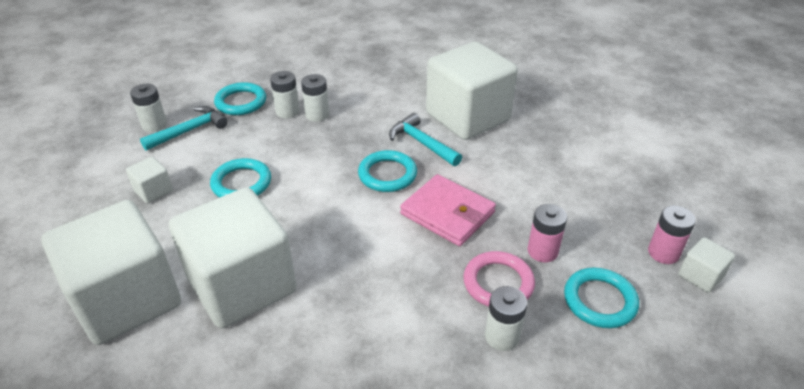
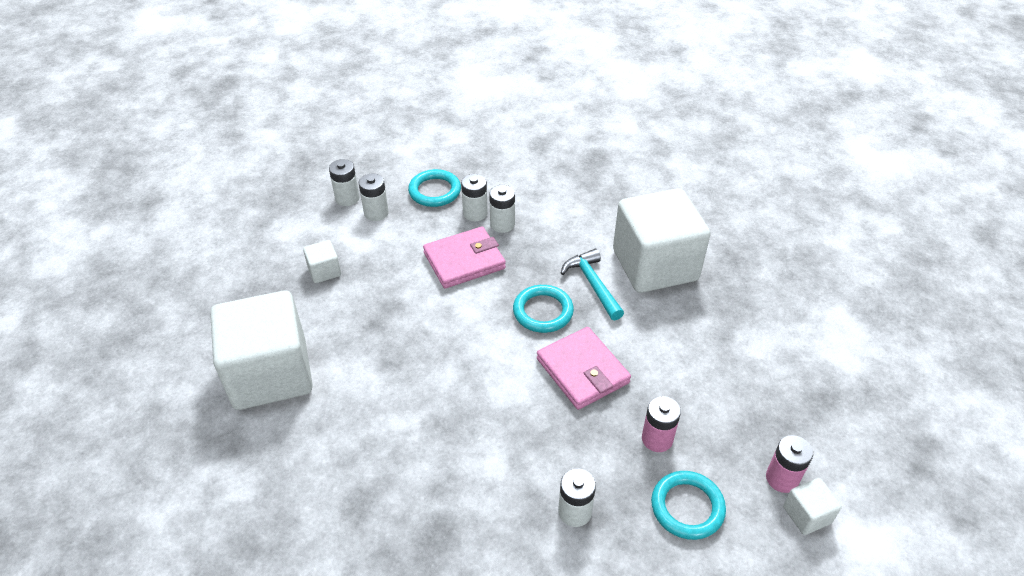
camera: 20 degrees right, 5 degrees up
(189, 131) = (376, 213): turquoise hammer -> white battery
(241, 183) = (403, 284): turquoise ring -> none
(242, 285) = (367, 389): white cube -> none
(294, 150) = (464, 260): none -> pink wallet
(498, 283) = (597, 458): pink ring -> none

